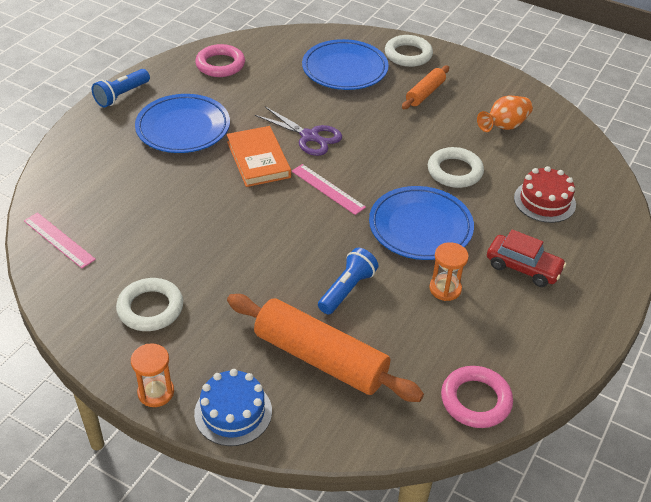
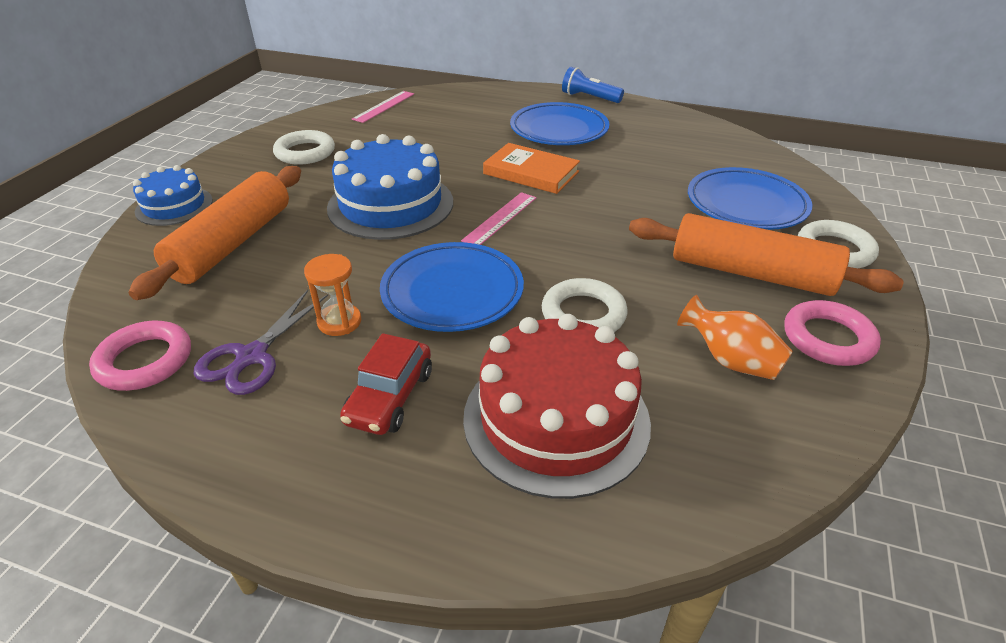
camera: 80 degrees right, 5 degrees down
(156, 392) = (206, 169): orange hourglass -> none
(220, 65) = (681, 132): pink ring -> pink ring (828, 338)
(258, 159) = (531, 172): orange book -> orange book turned 60 degrees clockwise
(284, 250) = (390, 204): none -> blue cake
(309, 136) = (590, 197): purple scissors -> purple scissors (252, 356)
(347, 289) = (334, 249): blue flashlight -> none
(425, 93) = (751, 273): orange rolling pin -> orange rolling pin, size x1.90
(544, 201) = (556, 418): red cake -> red cake, size x1.73

